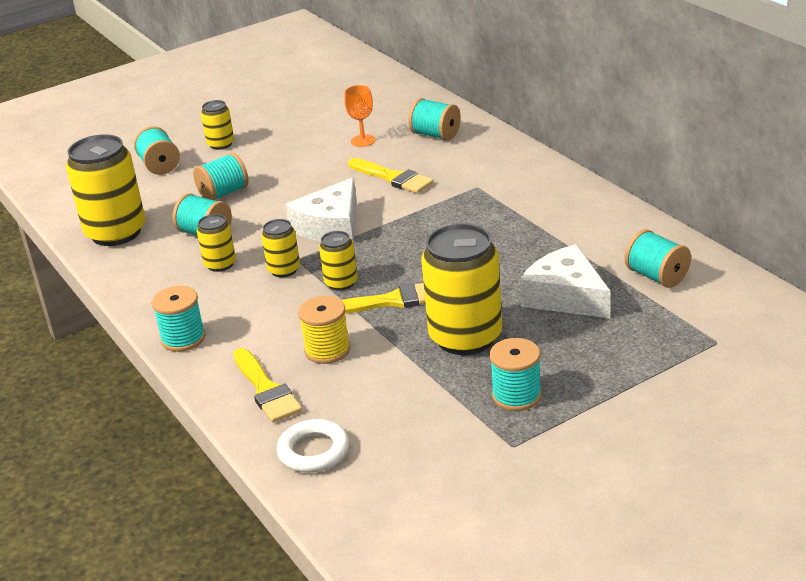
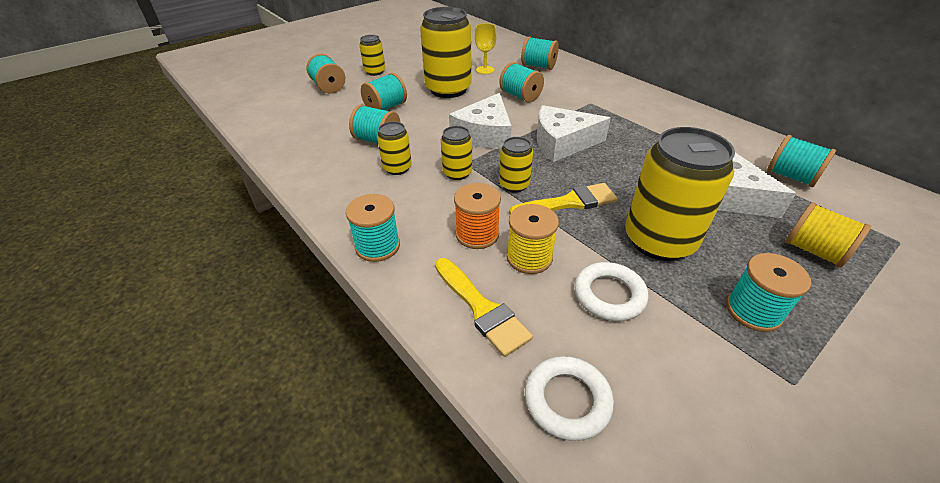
camera: 10 degrees left, 10 degrees up
(116, 233) = (298, 140): yellow can -> yellow can (448, 89)
(284, 329) = (477, 234): none -> orange spool
(363, 141) = (485, 70): orange goblet -> yellow goblet
(389, 381) = (609, 295): none -> white ring
(393, 178) = (520, 96): yellow brush -> turquoise spool
(416, 237) = (562, 143): none -> white cheese
(618, 348) = (814, 251): none -> yellow spool

